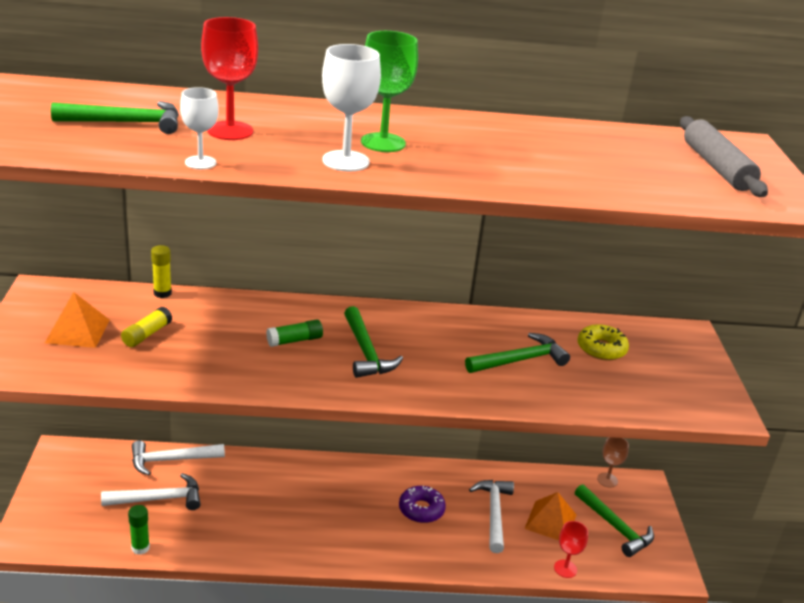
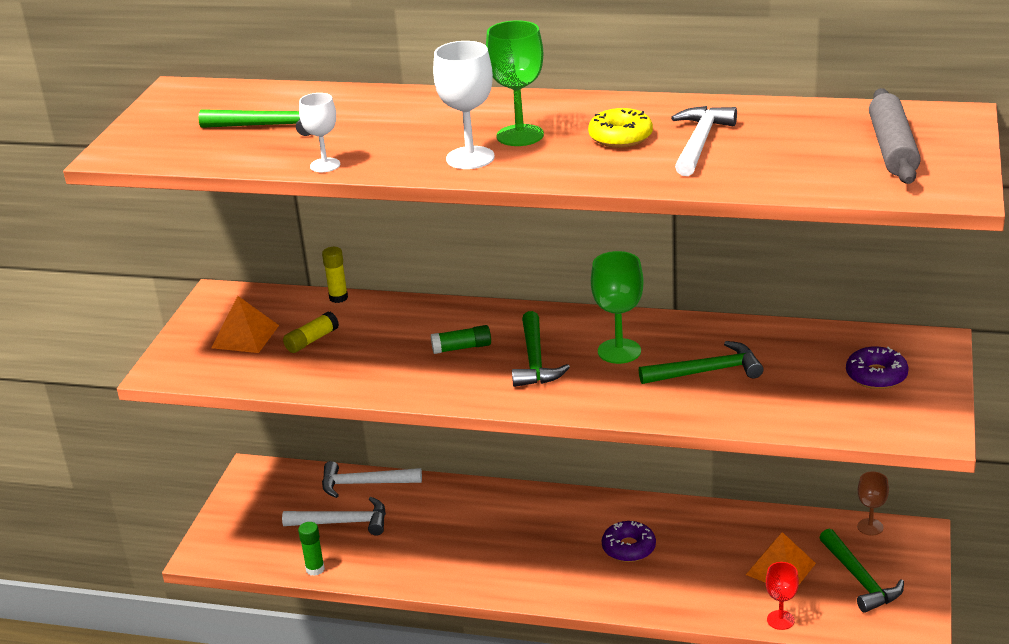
camera: 20 degrees right, 0 degrees up
(230, 131) = (367, 129): red goblet -> none
(437, 342) = (619, 351): none -> green goblet
(494, 513) = (714, 556): white hammer -> white hammer (700, 143)
(601, 349) = (812, 360): yellow donut -> yellow donut (620, 137)
(658, 362) = (876, 376): none -> purple donut

